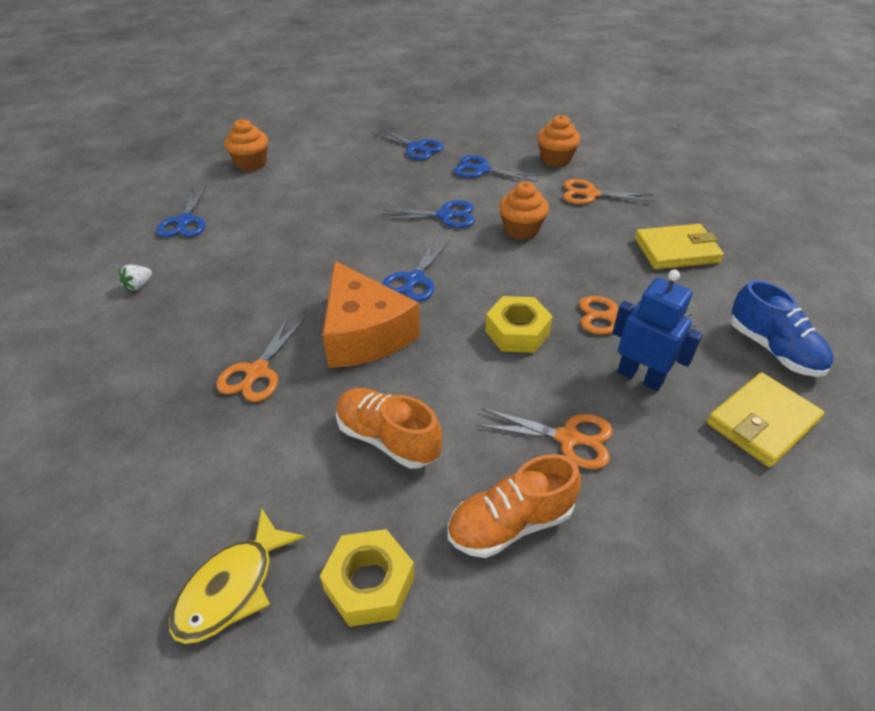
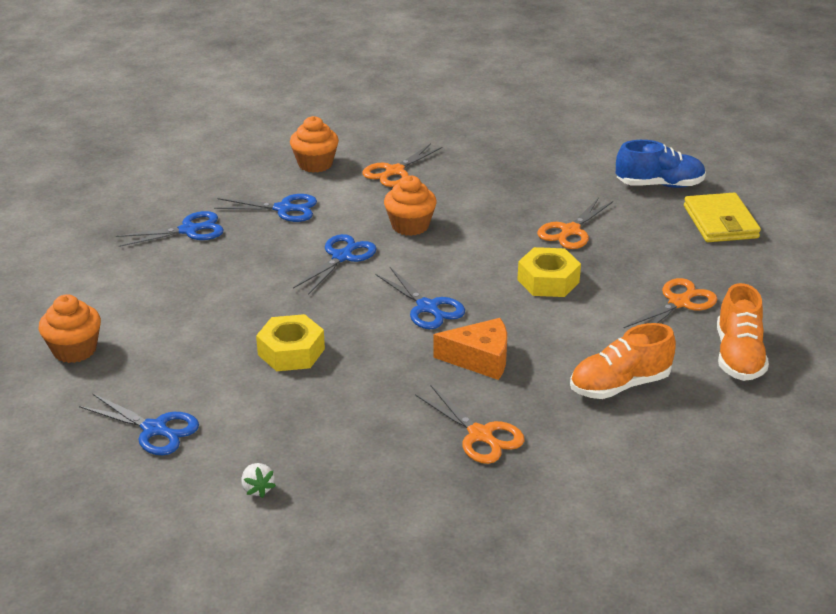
camera: 60 degrees left, 10 degrees down
(232, 587) = (717, 502): yellow fish -> none
(364, 333) = (480, 359): orange cheese -> orange cheese, size x0.63
(369, 583) = (751, 434): yellow nut -> yellow nut (291, 352)
(481, 170) = (284, 209): blue scissors -> blue scissors turned 135 degrees counterclockwise
(640, 377) = (643, 248): blue robot -> none
(676, 250) = (516, 169): yellow wallet -> none

